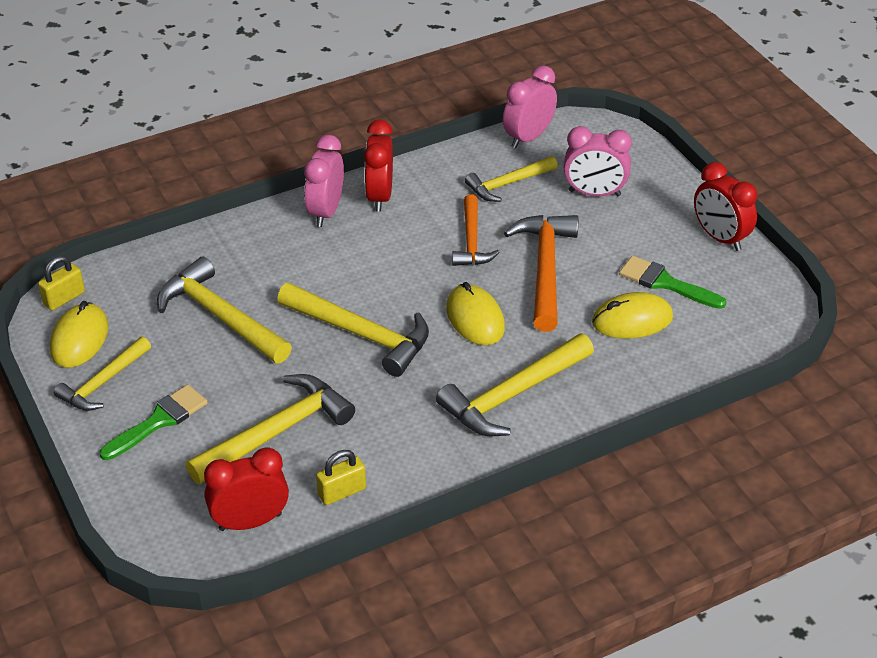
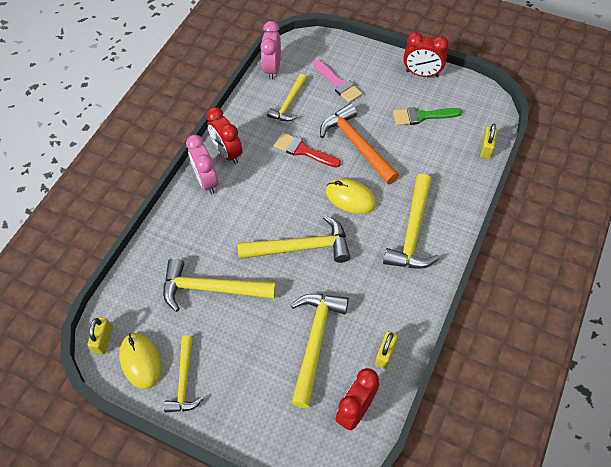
camera: 35 degrees left, 15 degrees up
(158, 421) = (242, 383): green brush -> none
(472, 241) = (303, 151): orange hammer -> red brush
(594, 193) = (338, 83): pink clock -> pink brush
(632, 320) = (427, 148): yellow mouse -> none
(713, 363) = (486, 149): none -> yellow padlock

